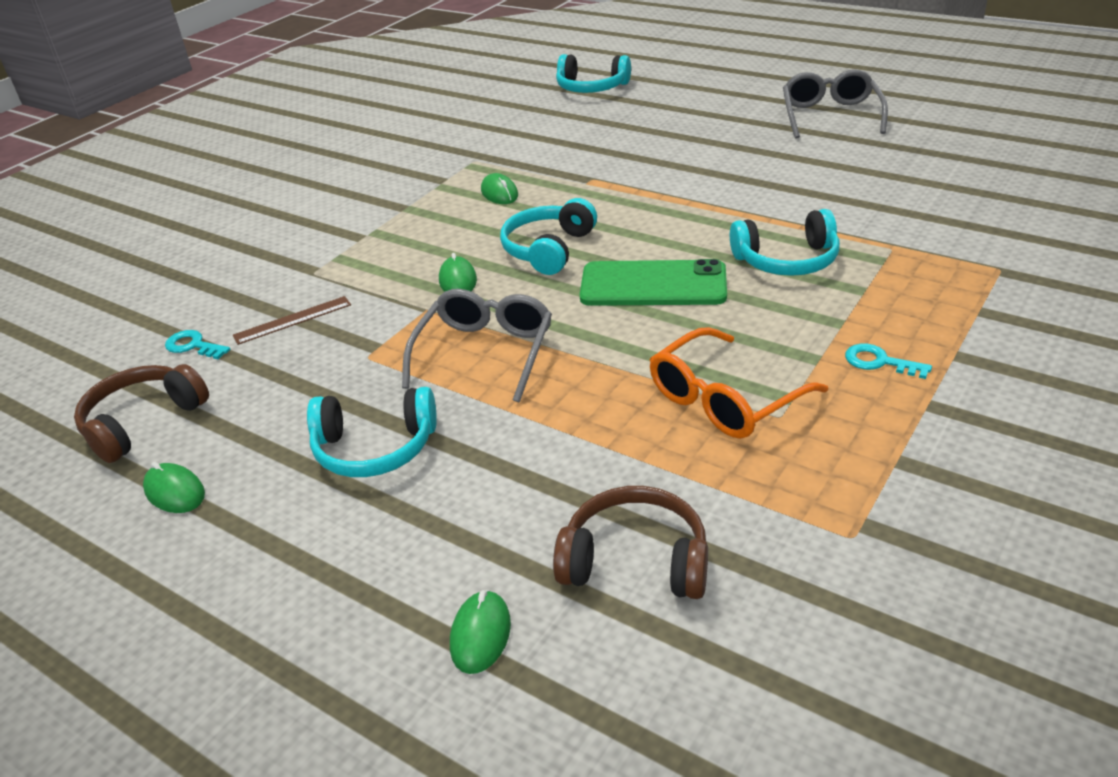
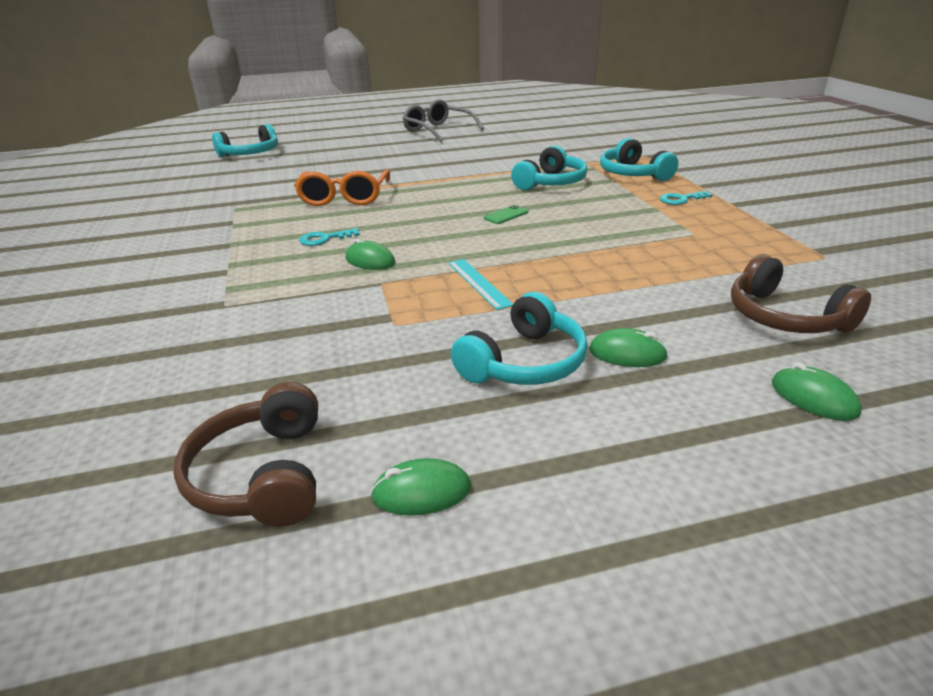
camera: 50 degrees left, 5 degrees down
(193, 346) = (195, 399): turquoise key -> turquoise key (324, 239)
(292, 320) = (271, 337): brown ruler -> none
(485, 353) = (479, 283): grey glasses -> turquoise ruler
(499, 193) = (297, 214): green mouse -> green mouse (627, 354)
(548, 249) = (401, 225): turquoise headphones -> turquoise headphones (633, 174)
(635, 560) = (785, 317): brown headphones -> brown headphones turned 90 degrees counterclockwise
(653, 285) = (506, 215): green phone -> green phone, size x0.40
(725, 399) = (656, 240): orange glasses -> orange glasses (344, 197)

